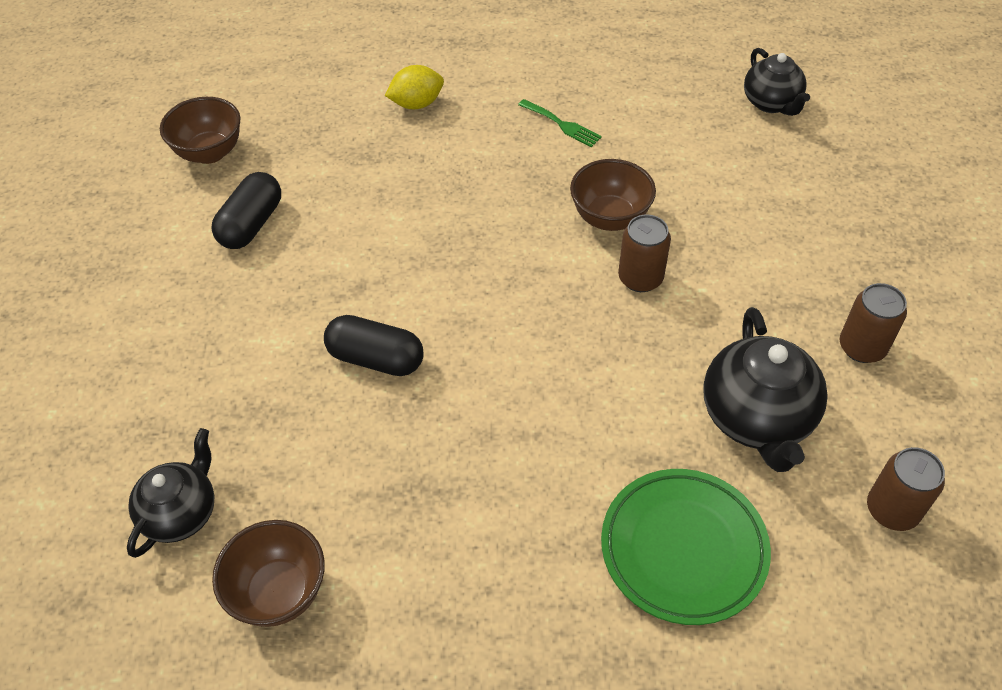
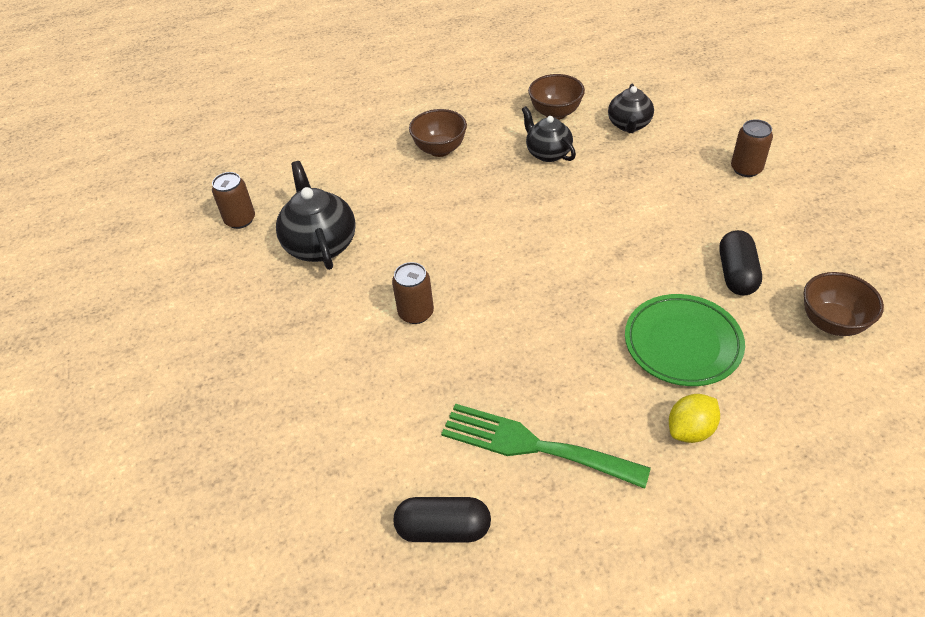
camera: 165 degrees right, 5 degrees down
(376, 359) = (577, 215): black capsule -> black capsule (443, 529)
(562, 124) = (533, 446): green fork -> green fork, size x2.09
(609, 218) = (454, 356): brown bowl -> brown bowl (440, 149)
(683, 549) = (357, 176): green plate -> green plate (682, 344)
(771, 103) = (320, 541): black teapot -> black teapot (547, 153)
(862, 347) = (247, 306): brown can -> brown can (746, 169)

